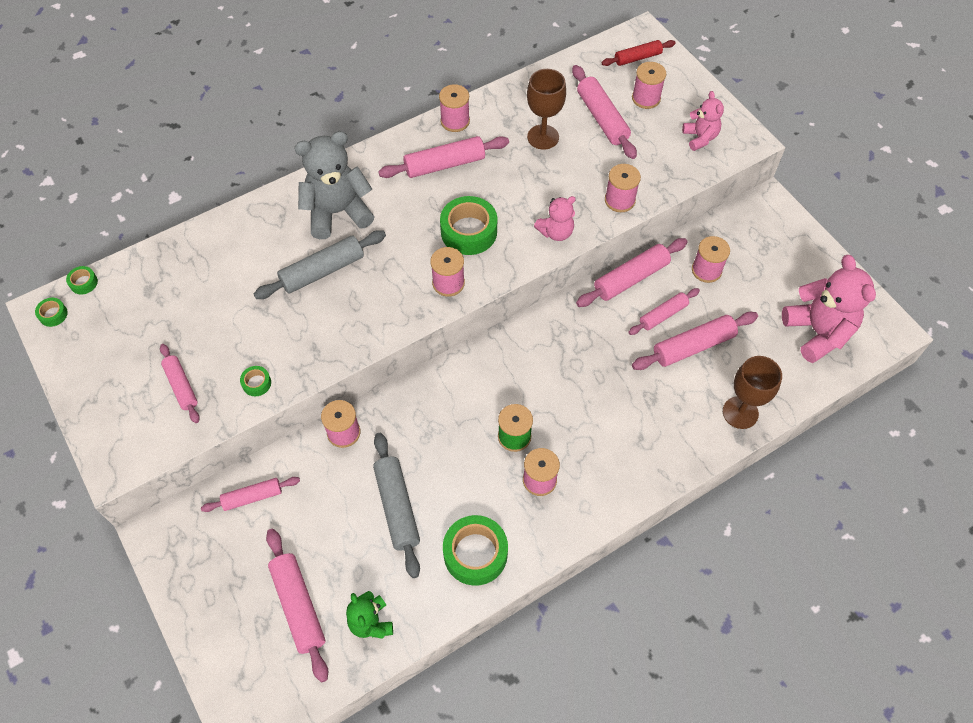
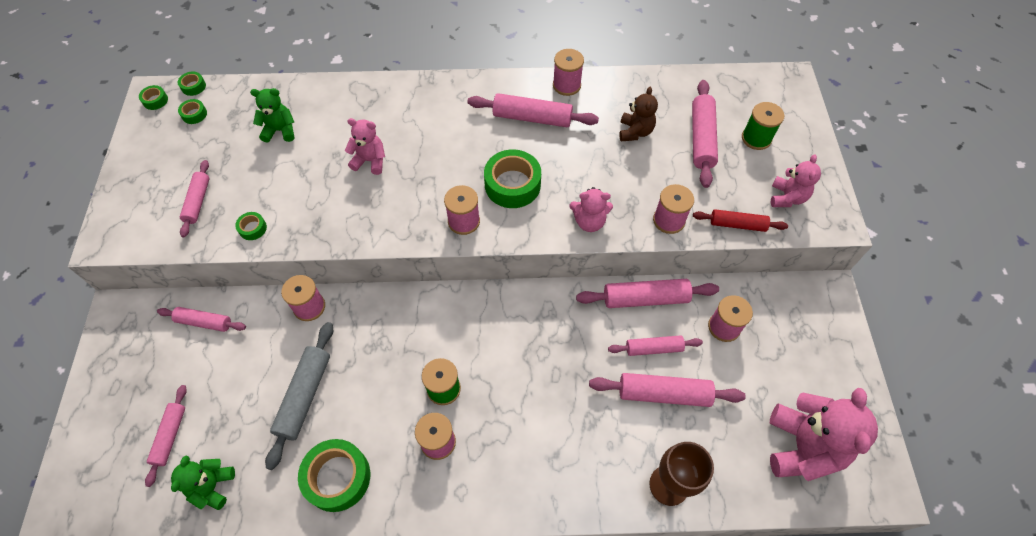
camera: 30 degrees right, 0 degrees up
(108, 309) = (194, 114): none -> green tape
(211, 284) = (280, 130): none -> green teddy bear
(298, 606) = (170, 436): pink rolling pin -> pink rolling pin, size x0.64
(322, 271) = (370, 161): grey rolling pin -> pink teddy bear
(337, 212) = (416, 118): grey teddy bear -> none
(543, 137) = (635, 132): brown goblet -> brown teddy bear
(637, 58) = (772, 99): red rolling pin -> red rolling pin (737, 224)
(646, 98) = (756, 138): pink spool -> green spool

